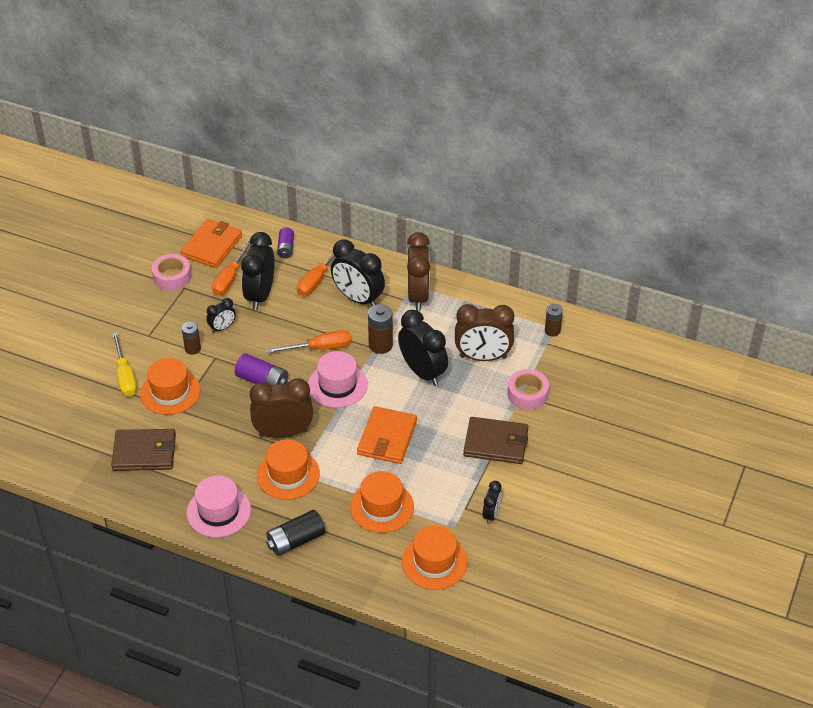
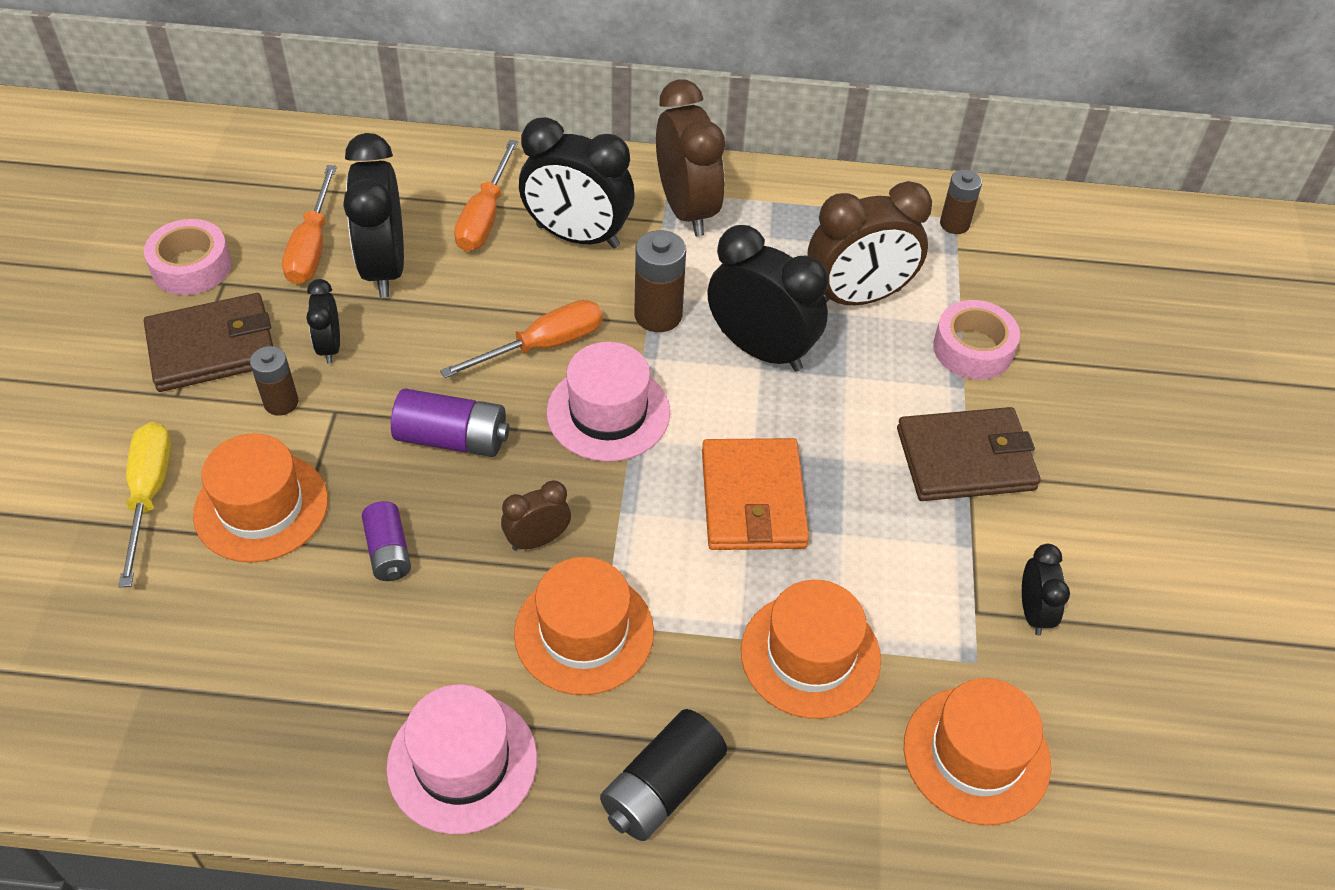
camera: 20 degrees left, 5 degrees up
(125, 376) = (149, 495): yellow screwdriver -> yellow screwdriver turned 150 degrees counterclockwise
(144, 452) = (245, 661): brown wallet -> brown wallet (212, 347)
(212, 246) = (255, 193): orange wallet -> none
(222, 328) = (330, 347): black clock -> black clock turned 135 degrees clockwise
(283, 433) = (537, 540): brown clock -> brown clock, size x0.51
(286, 248) = (403, 171): purple battery -> purple battery (388, 551)

